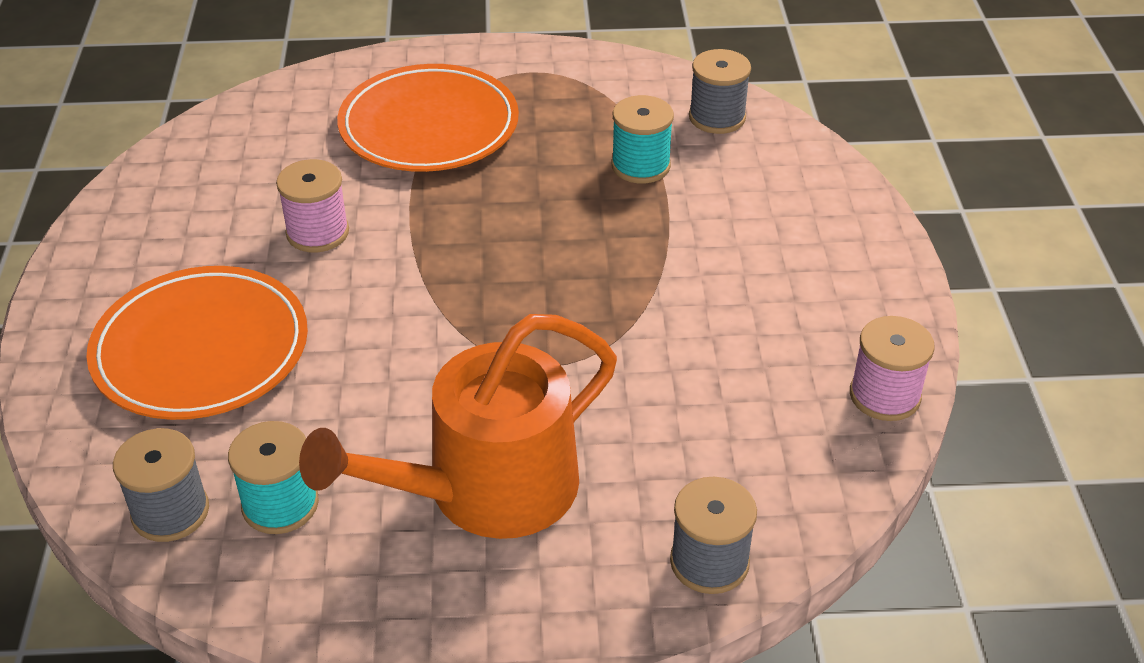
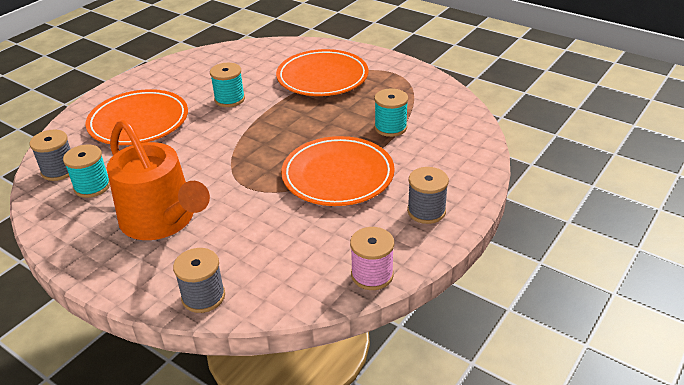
camera: 40 degrees right, 5 degrees down
(317, 232) = (229, 99): pink spool -> turquoise spool
(486, 490) = (162, 220): orange watering can -> orange watering can turned 135 degrees counterclockwise
(661, 277) = (338, 175): none -> orange plate
(717, 117) = (454, 122): grey spool -> grey spool (426, 211)

